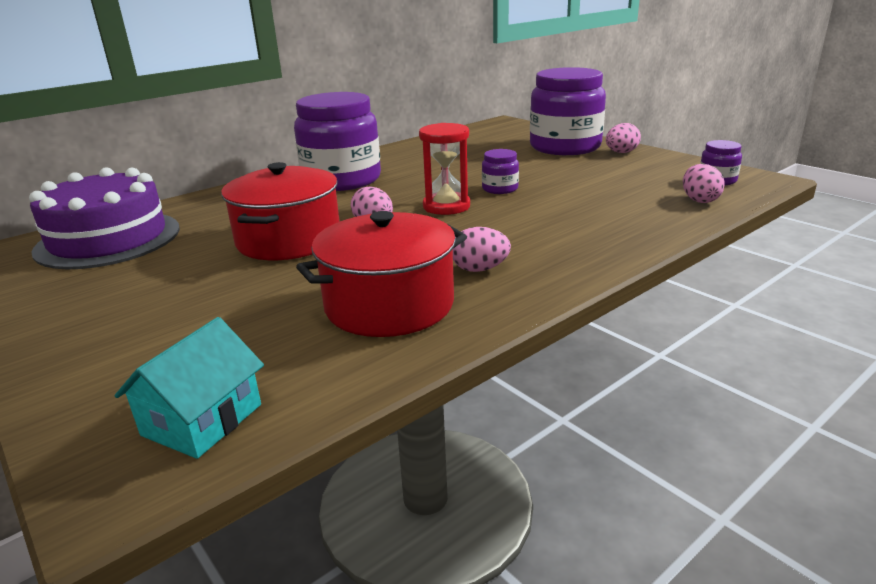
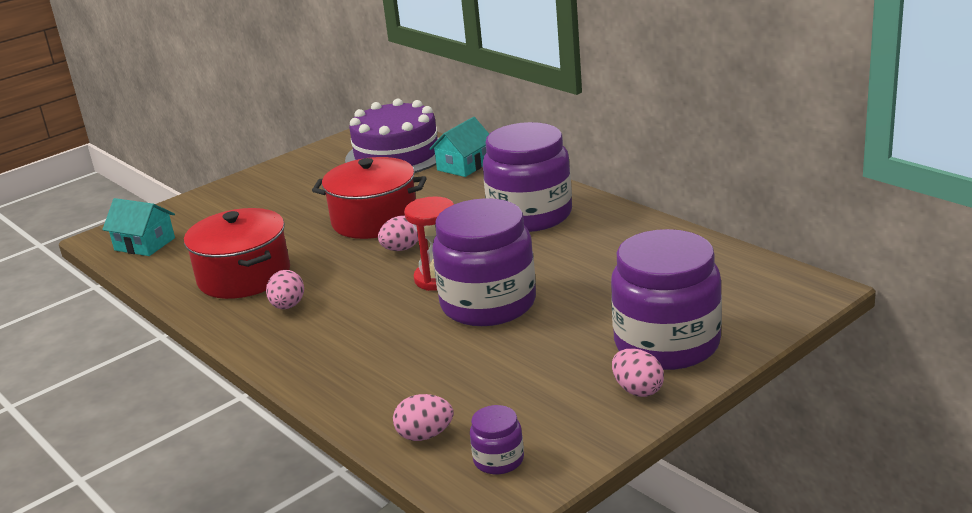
camera: 90 degrees right, 0 degrees up
(193, 206) = (464, 166): none -> turquoise house
(500, 189) = (488, 304): purple jar -> purple jar, size x2.33

